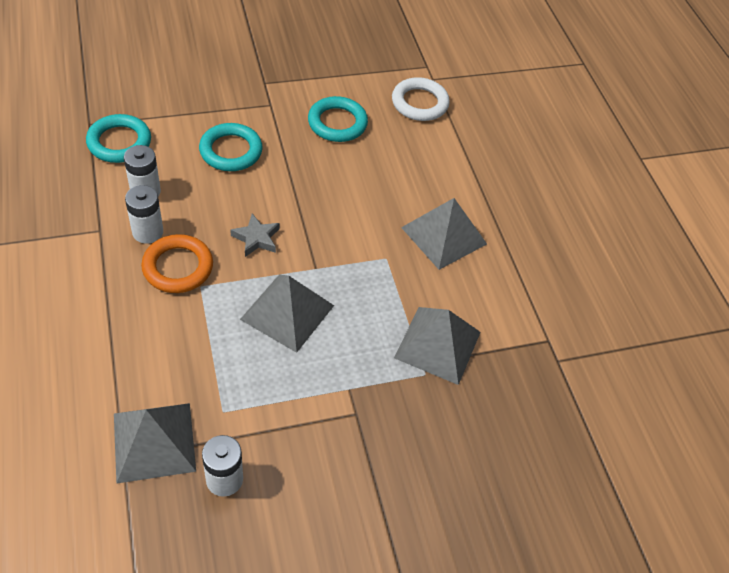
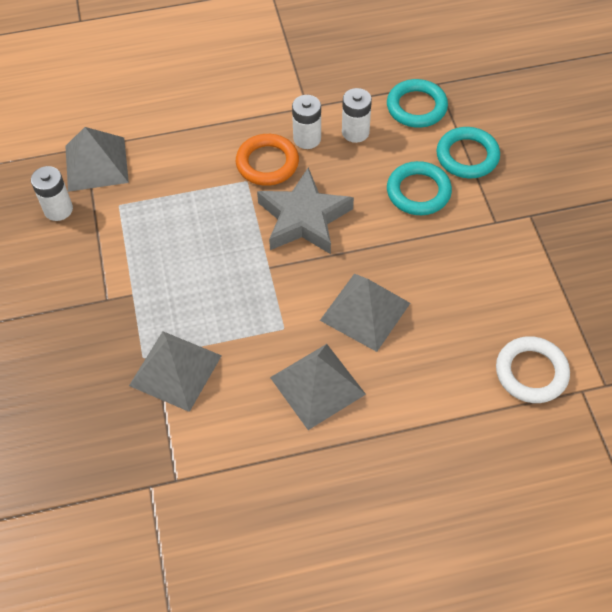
camera: 100 degrees right, 5 degrees up
(256, 238) = (304, 218): grey star -> grey star, size x2.01
(287, 312) = (217, 245): grey pyramid -> grey pyramid (365, 311)
(337, 123) = (478, 285): turquoise ring -> turquoise ring (467, 156)

